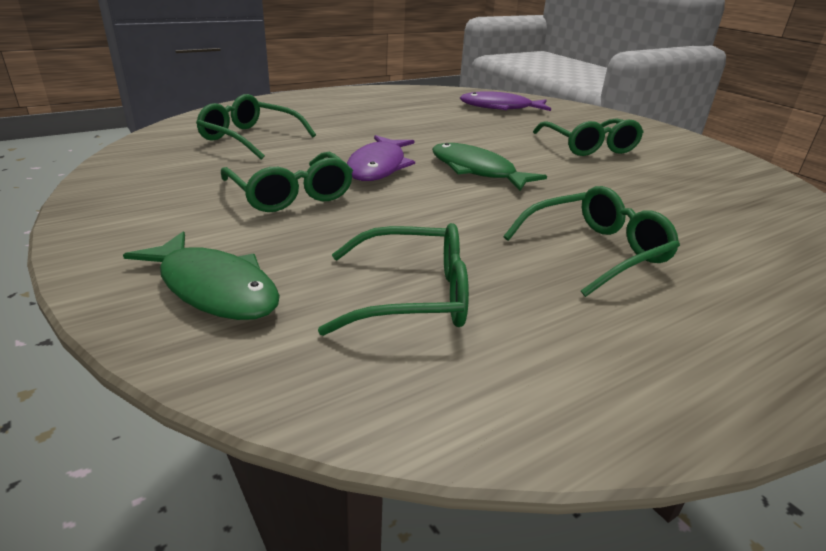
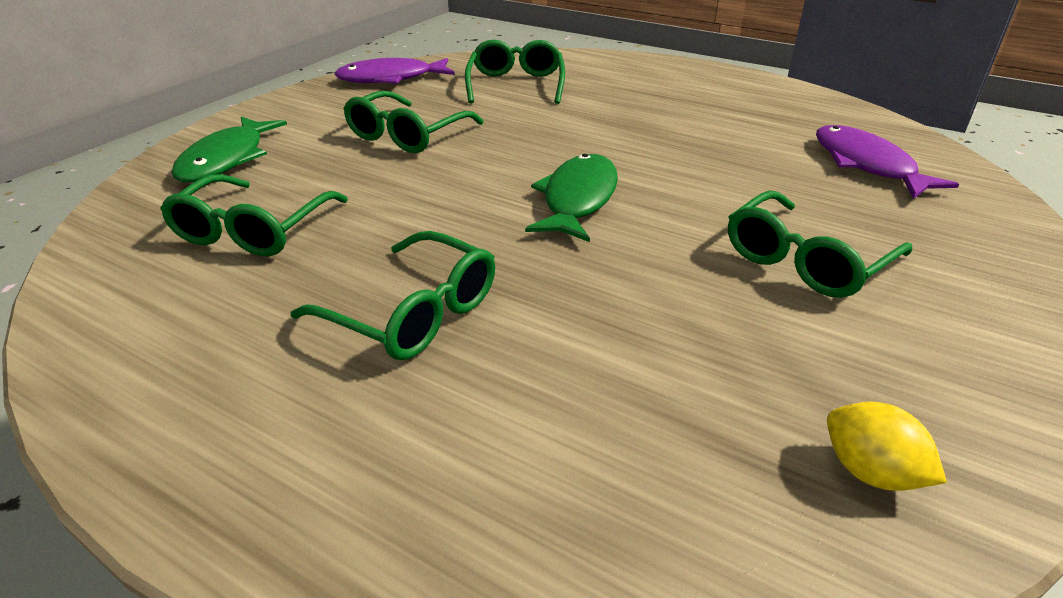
camera: 65 degrees right, 5 degrees up
(378, 167) = (518, 150): purple fish -> purple fish (391, 79)
(413, 295) = (253, 230): green glasses -> green glasses turned 45 degrees clockwise
(757, 187) = (870, 472): none -> yellow lemon

